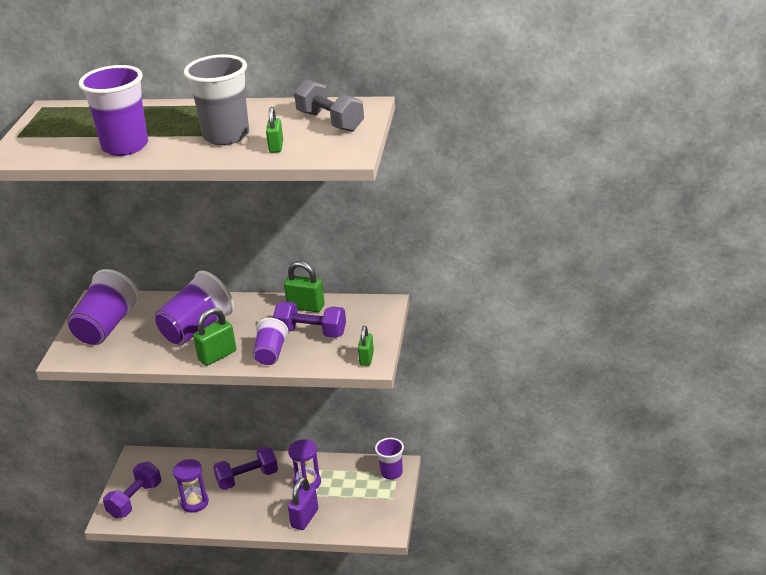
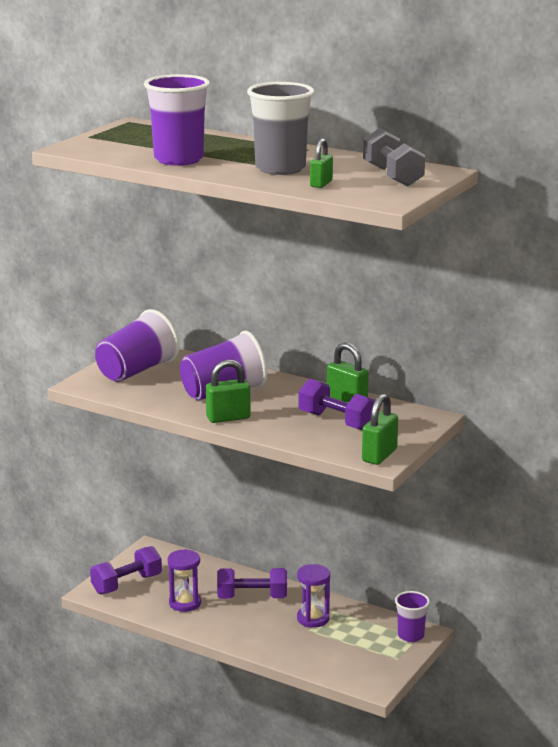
camera: 20 degrees right, 10 degrees down
(270, 353) = (283, 429): purple cup -> none
(304, 518) = (291, 649): purple padlock -> none
(366, 358) = (379, 455): green padlock -> green padlock, size x1.50

